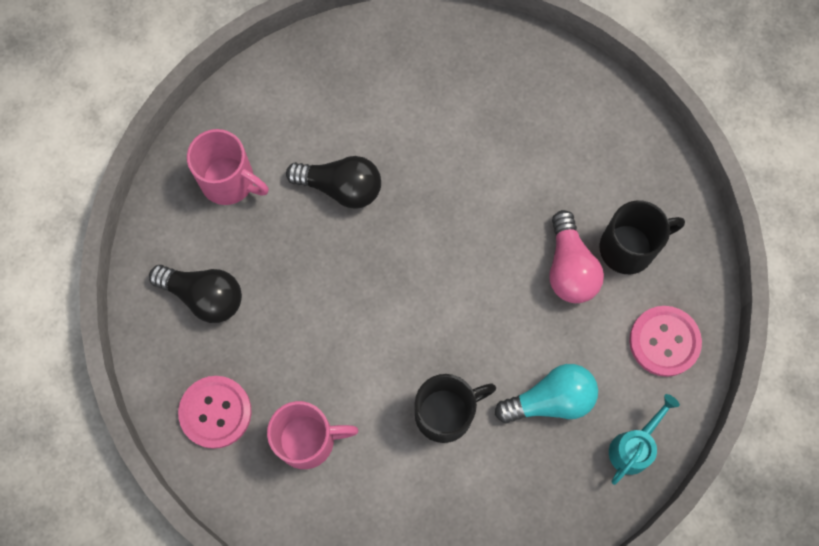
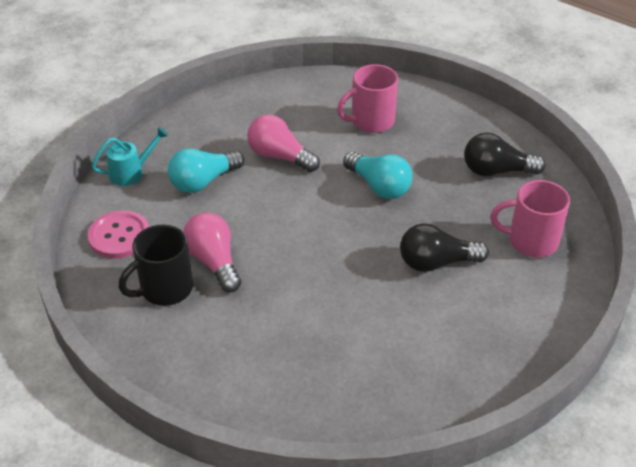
camera: 160 degrees right, 30 degrees down
(215, 412) = (443, 118): pink button -> none
(350, 319) = (379, 186): none -> turquoise light bulb
(446, 413) = (280, 156): black mug -> pink light bulb
(633, 447) = (131, 173): turquoise watering can -> turquoise watering can turned 135 degrees counterclockwise

